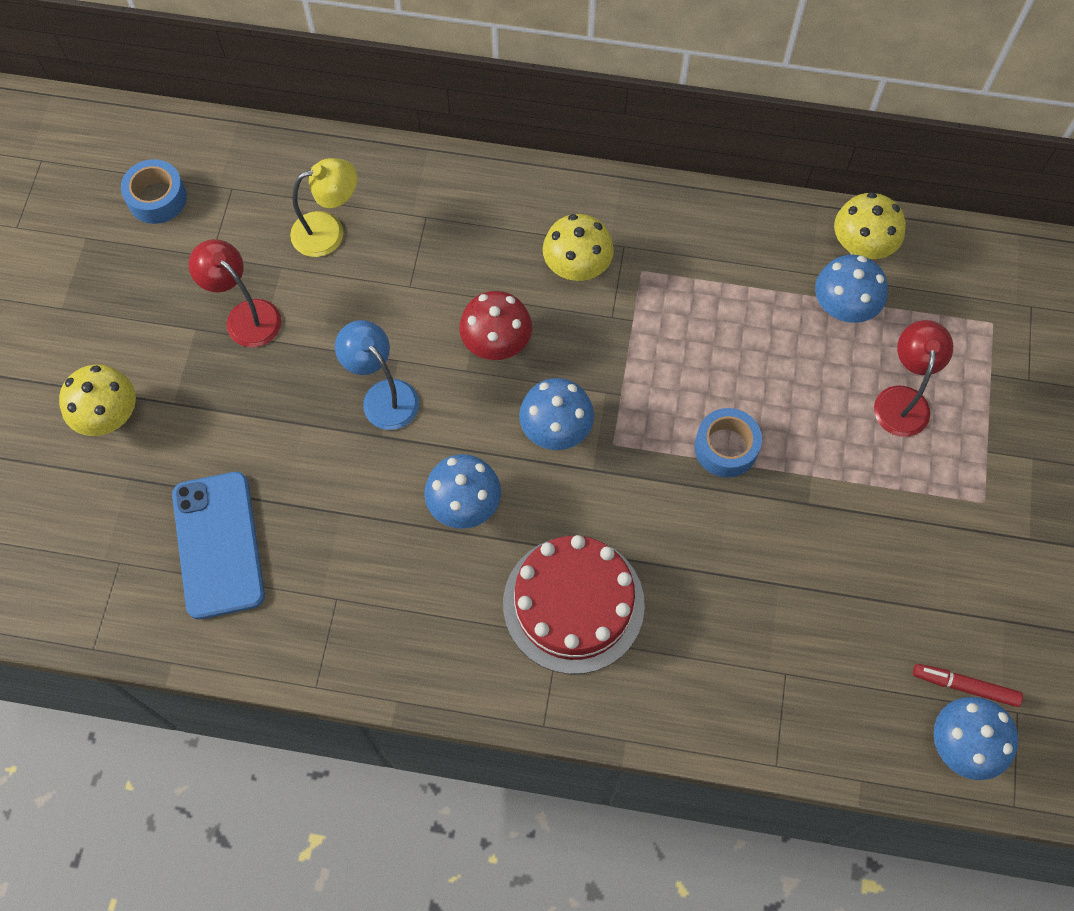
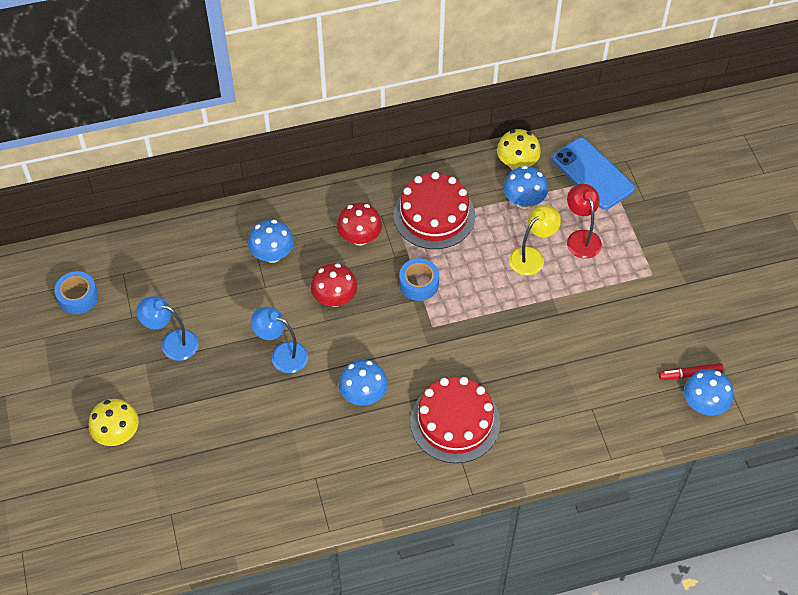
camera: 25 degrees left, 10 degrees down
(218, 545) = (227, 478): blue phone -> blue phone (592, 174)
(245, 315) = (172, 343): red lamp -> blue lamp
(329, 231) = (198, 274): yellow lamp -> yellow lamp (532, 256)
(556, 429) = (395, 332): blue mushroom -> blue mushroom (272, 254)
(577, 267) = (360, 237): yellow mushroom -> red mushroom
(700, 276) = (434, 215): none -> red cake
(726, 447) = (497, 302): blue tape -> blue tape (419, 284)

